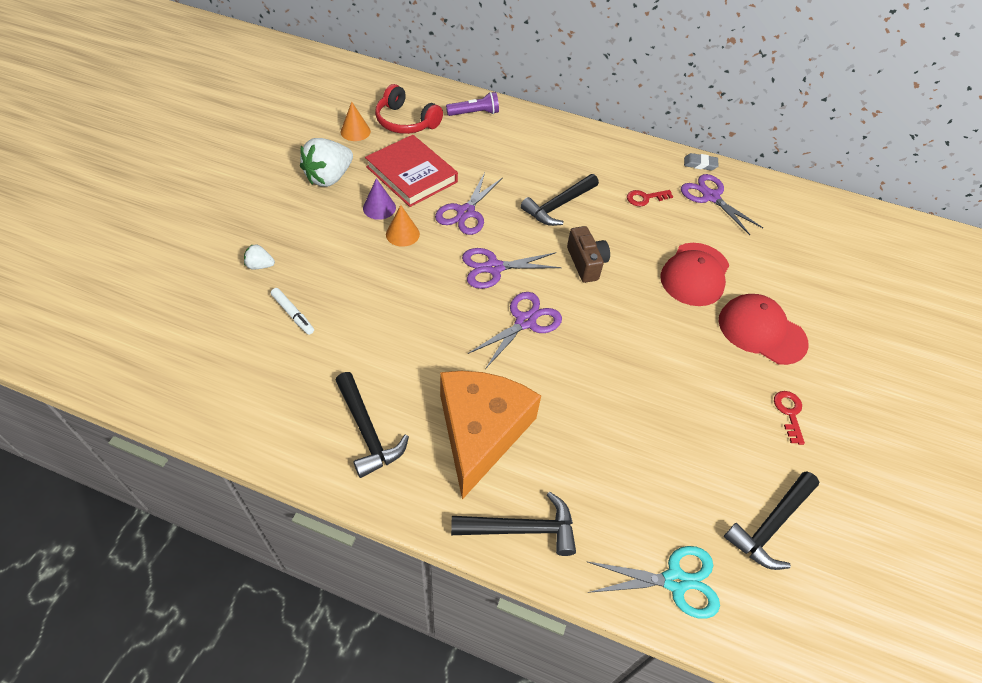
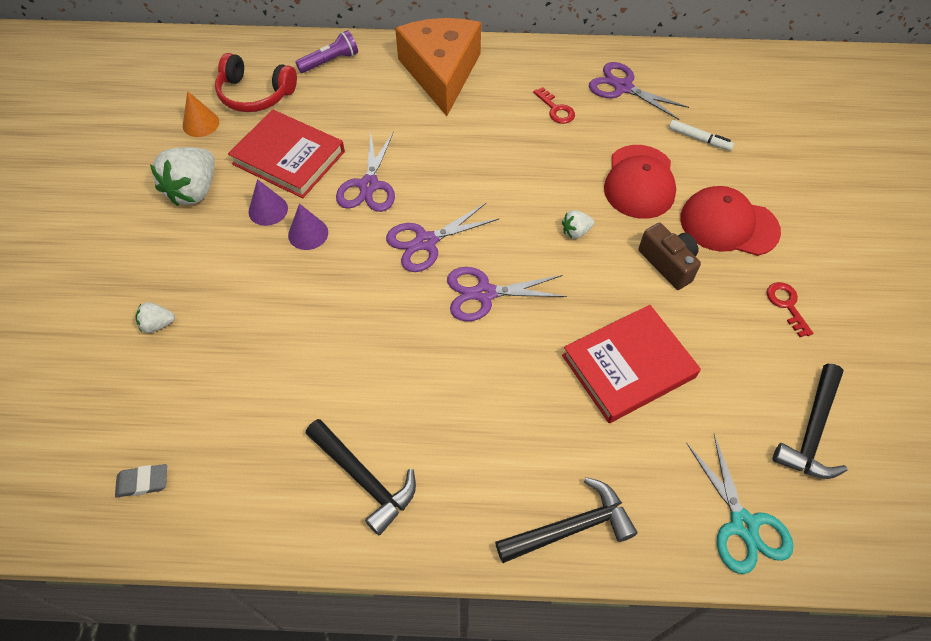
camera: 15 degrees left, 5 degrees up
(293, 314) = (222, 371): white marker -> white marker (699, 139)
(402, 234) = (308, 233): orange cone -> purple cone
(481, 431) = (486, 435): orange cheese -> orange cheese (441, 72)
(525, 321) = (484, 293): purple scissors -> purple scissors turned 120 degrees counterclockwise
(558, 206) = (467, 146): black hammer -> none
(586, 263) = (522, 205): brown camera -> brown camera (668, 264)
(623, 297) = (575, 232): none -> white strawberry
(624, 417) = (628, 366): none -> red book
(645, 198) = (556, 109): red key -> red key turned 90 degrees counterclockwise
(675, 581) = (743, 525): turquoise scissors -> turquoise scissors turned 90 degrees clockwise
(700, 164) = (598, 52): grey eraser -> grey eraser (143, 482)

